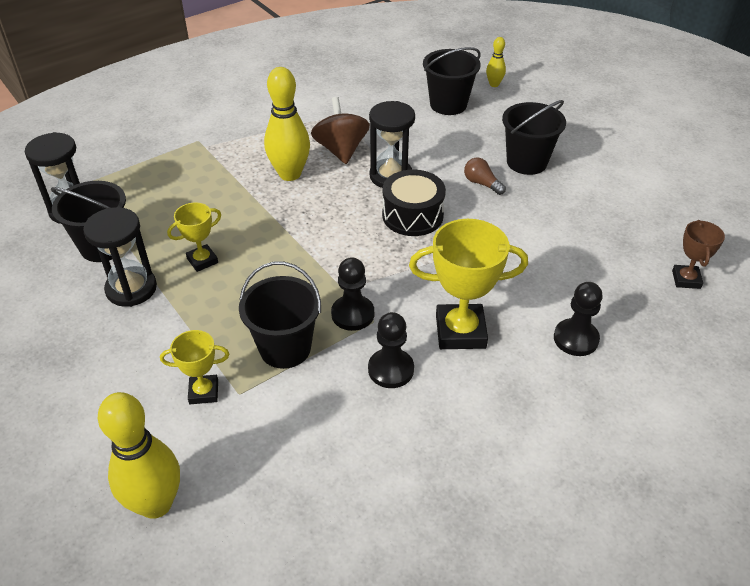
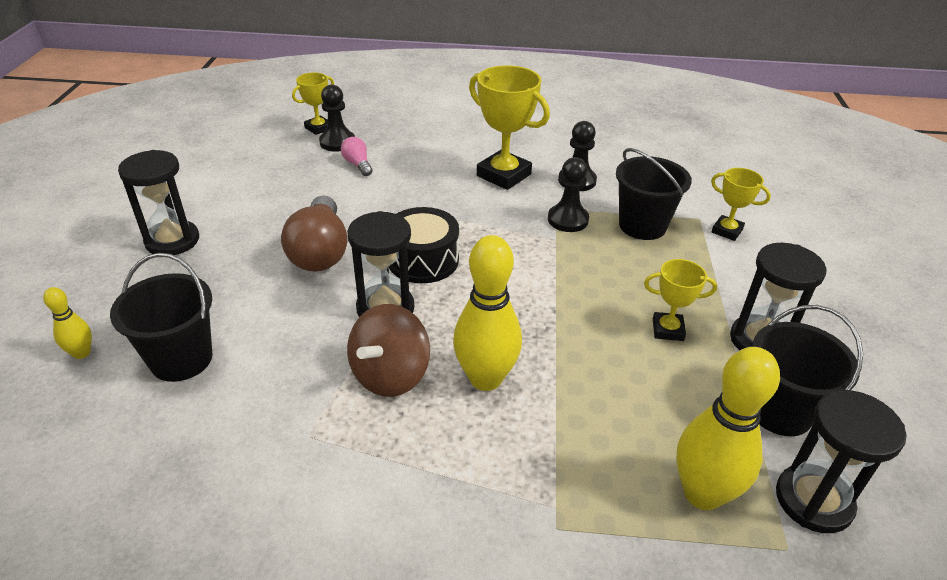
camera: 140 degrees left, 5 degrees down
(156, 504) = (790, 195): yellow bowling pin -> yellow bowling pin (702, 494)
(482, 183) = (320, 251): brown light bulb -> brown light bulb, size x2.04
(526, 162) = (248, 246): black bucket -> none
(571, 140) = (172, 241): none -> black hourglass
(575, 339) = (438, 139): black pawn -> black pawn (337, 142)
(584, 262) = (358, 164): none -> pink light bulb
(686, 279) = (318, 128): brown trophy -> yellow trophy

